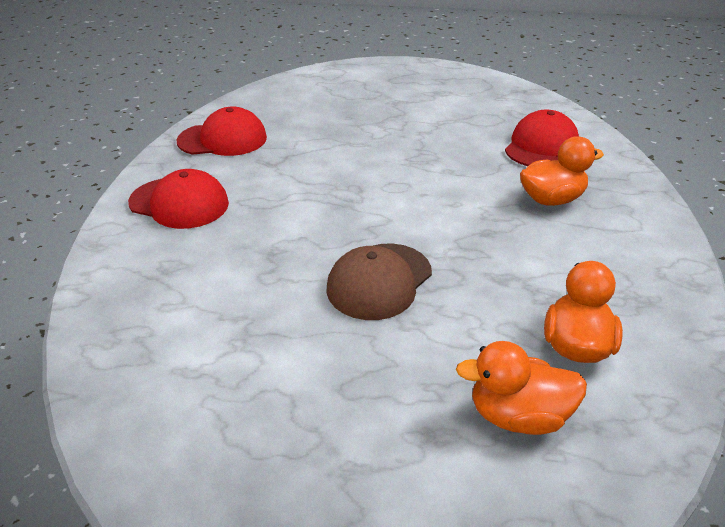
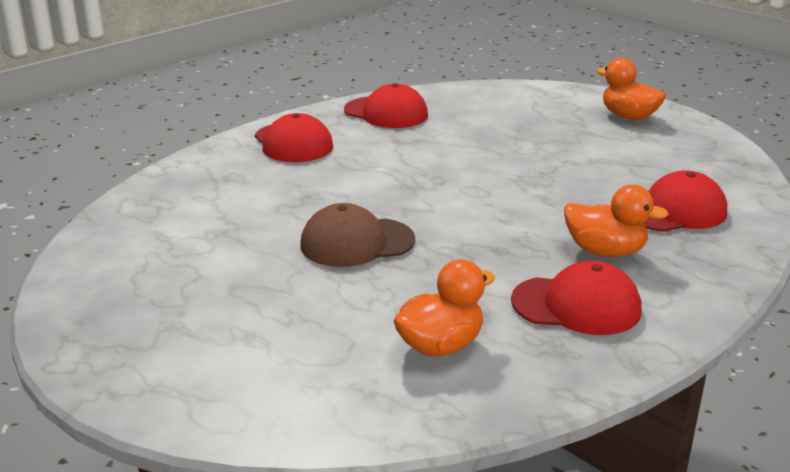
camera: 40 degrees right, 10 degrees down
(517, 415) = (322, 358): orange duck -> orange duck (628, 117)
(600, 255) = (576, 305): none -> red cap

